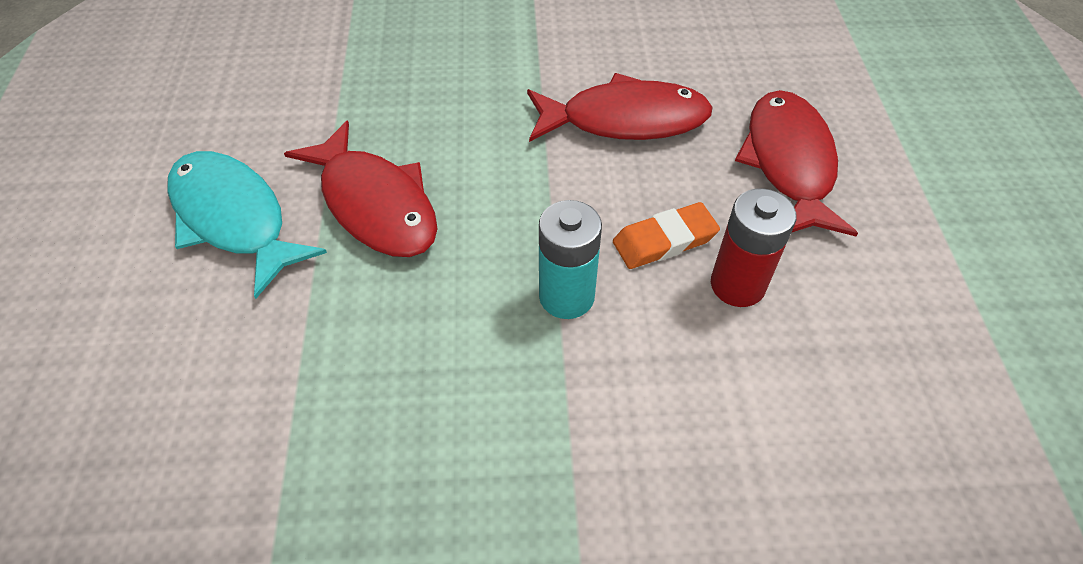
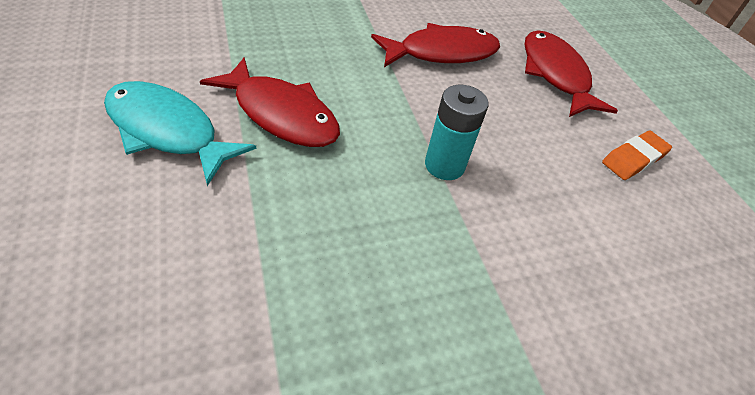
camera: 20 degrees left, 5 degrees down
(664, 240) = (496, 125): orange eraser -> orange eraser (634, 159)
(737, 285) = (554, 149): red battery -> none

